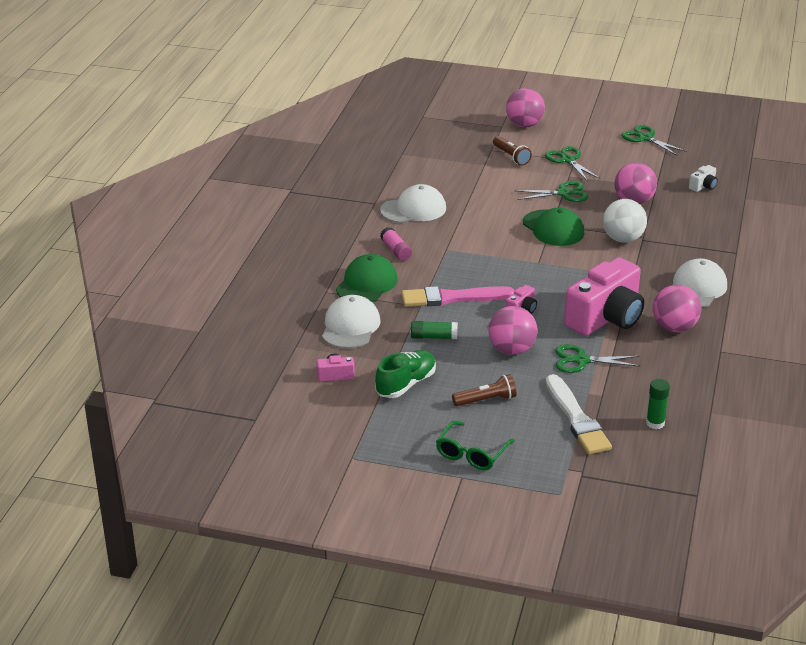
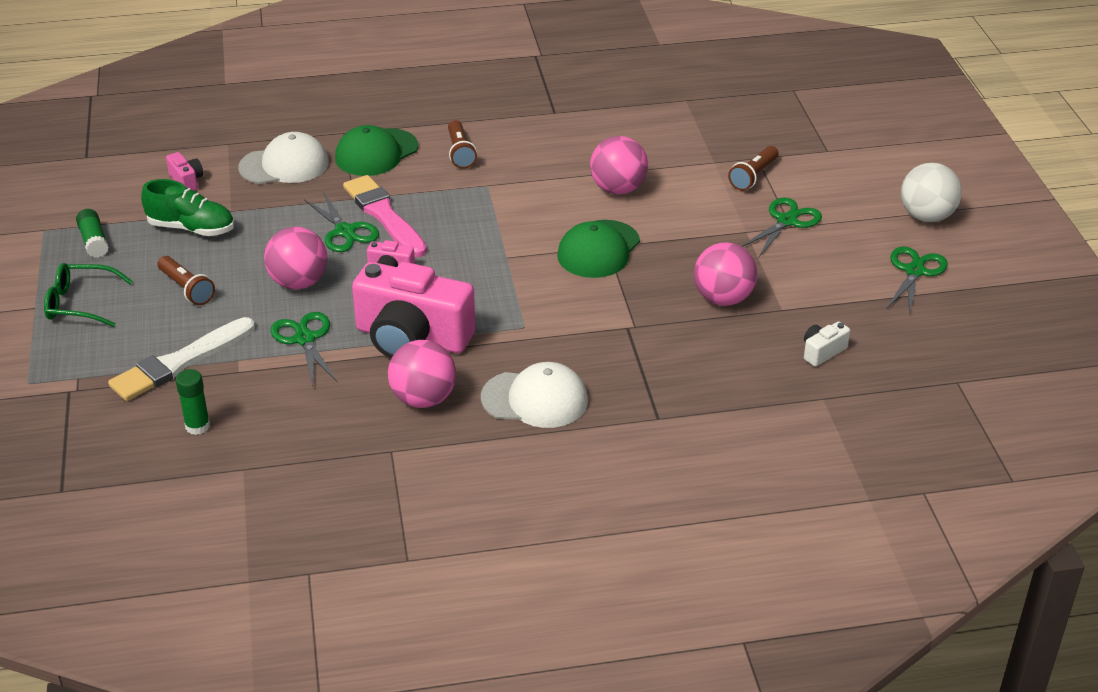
camera: 65 degrees right, 5 degrees up
(367, 284) = (376, 153): green cap -> green cap turned 135 degrees clockwise
(396, 250) = (460, 153): pink glue stick -> brown flashlight
(413, 209) = (561, 141): white cap -> none
(434, 337) = (294, 223): green glue stick -> green glue stick (94, 241)
(524, 125) = (849, 166): pink ball -> pink ball (618, 189)
(564, 193) = (695, 237): green scissors -> green scissors (345, 231)
(623, 239) = (615, 310): white ball -> white ball (926, 216)
(703, 186) = (822, 352): white camera -> white camera turned 120 degrees clockwise

